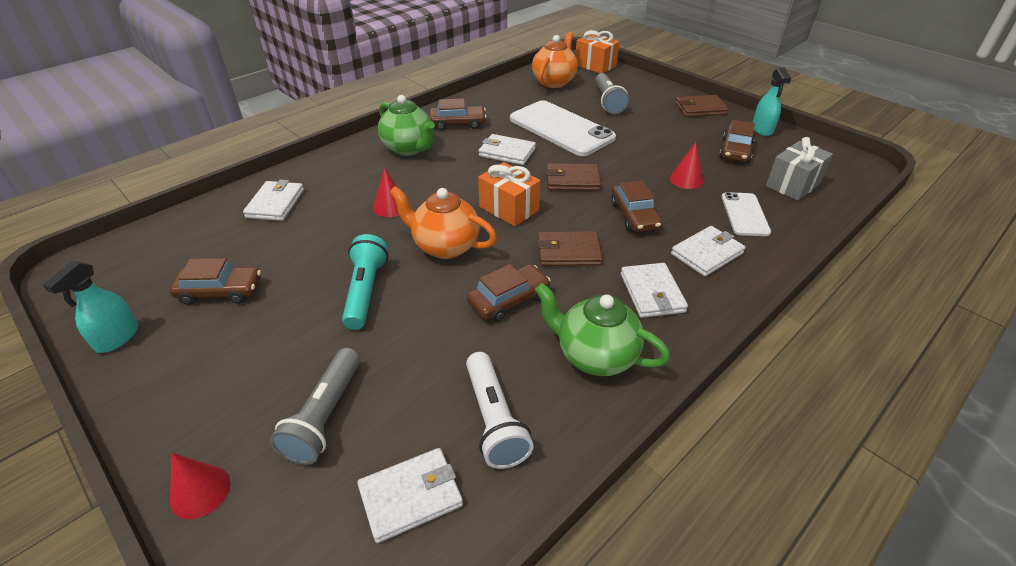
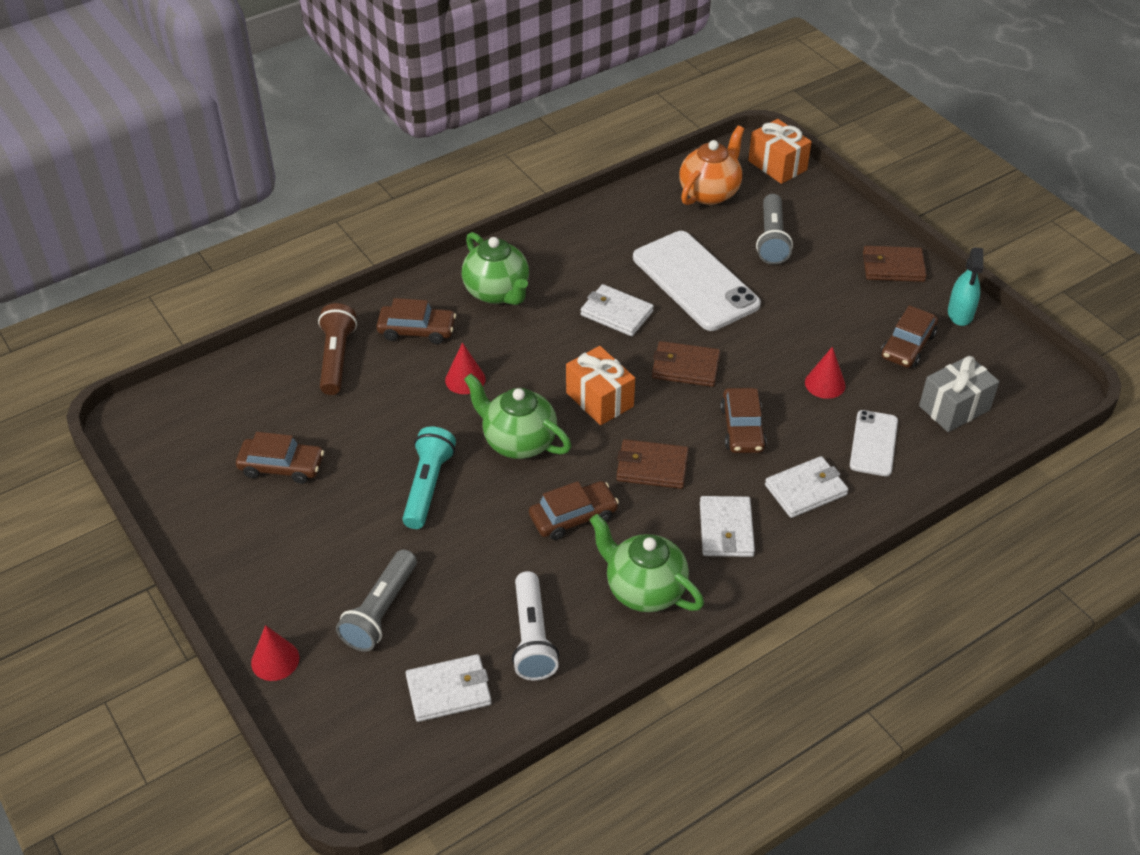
camera: 10 degrees right, 5 degrees up
(117, 337) = (187, 505): turquoise spray bottle -> none
(275, 203) = (336, 359): white wallet -> brown flashlight
(445, 246) = (518, 442): orange teapot -> green teapot
(458, 123) = (564, 257): brown car -> brown car (417, 330)

